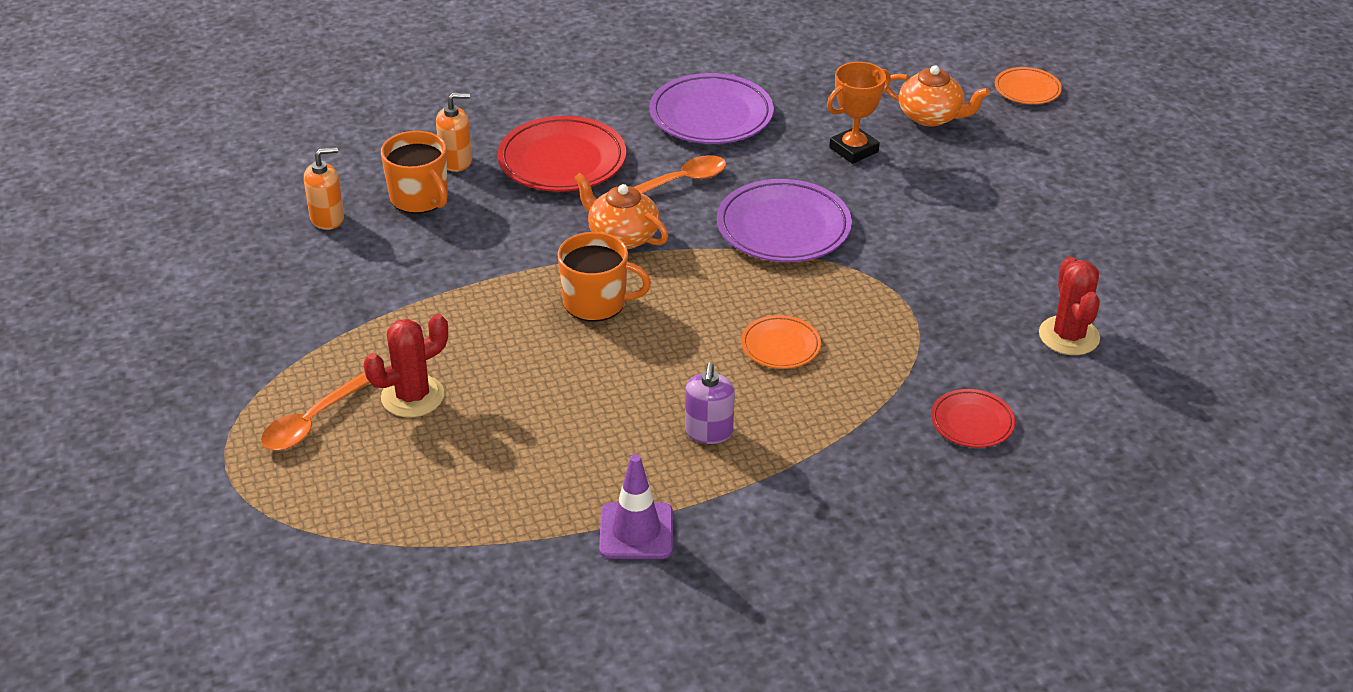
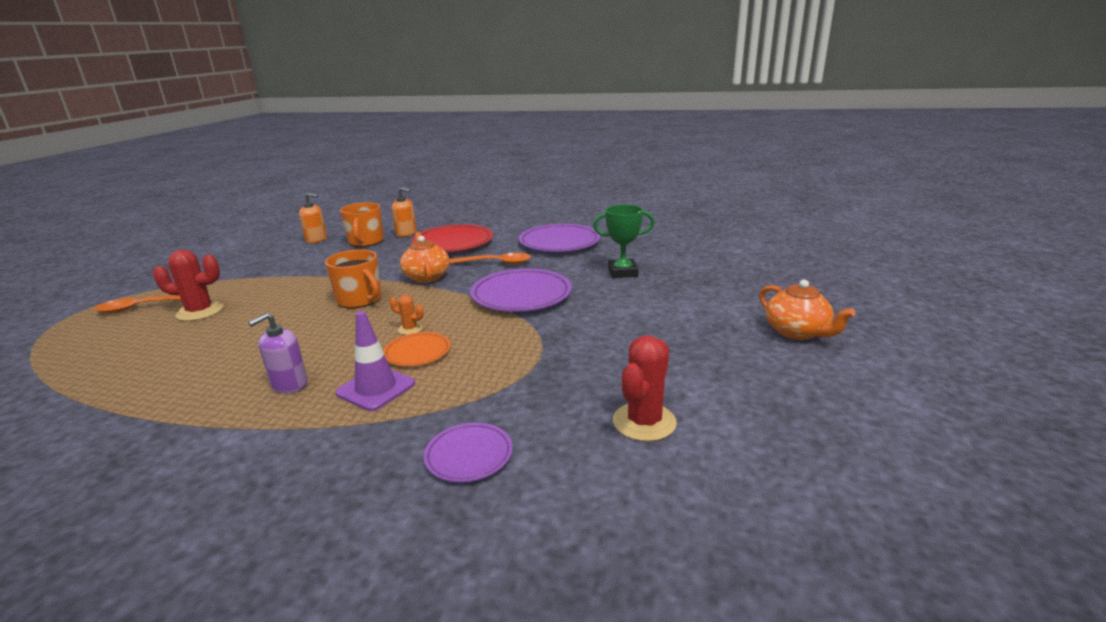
camera: 35 degrees right, 15 degrees down
(636, 531) = (137, 427): purple traffic cone -> purple traffic cone (376, 388)
(726, 321) = (410, 329): none -> orange cactus
(854, 150) = (622, 272): orange trophy -> green trophy
(931, 117) = (698, 269): orange teapot -> orange teapot (797, 332)
(972, 422) = (469, 456): red plate -> purple plate
(1027, 89) = (789, 270): orange plate -> none

